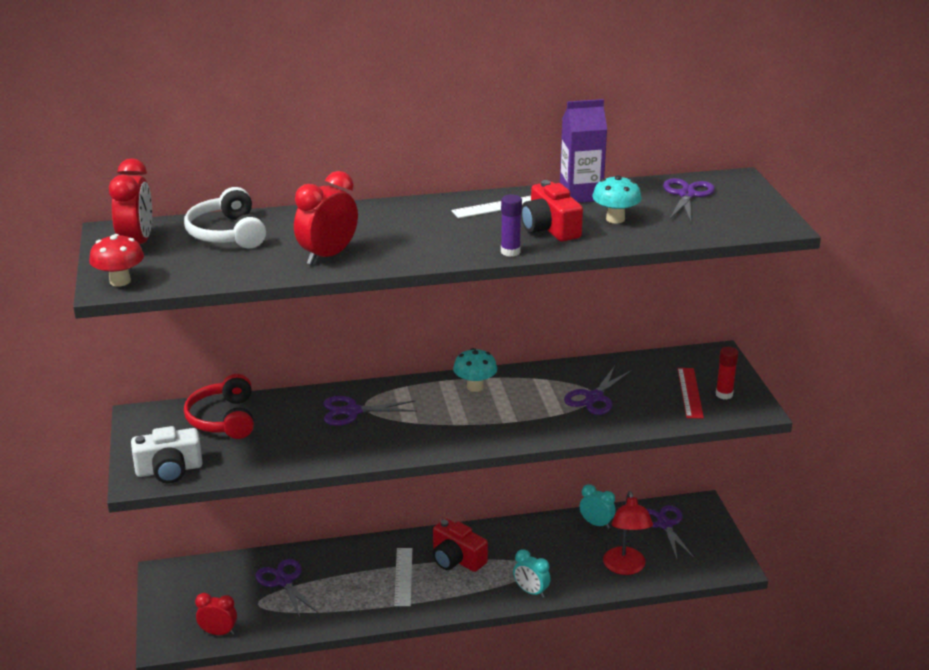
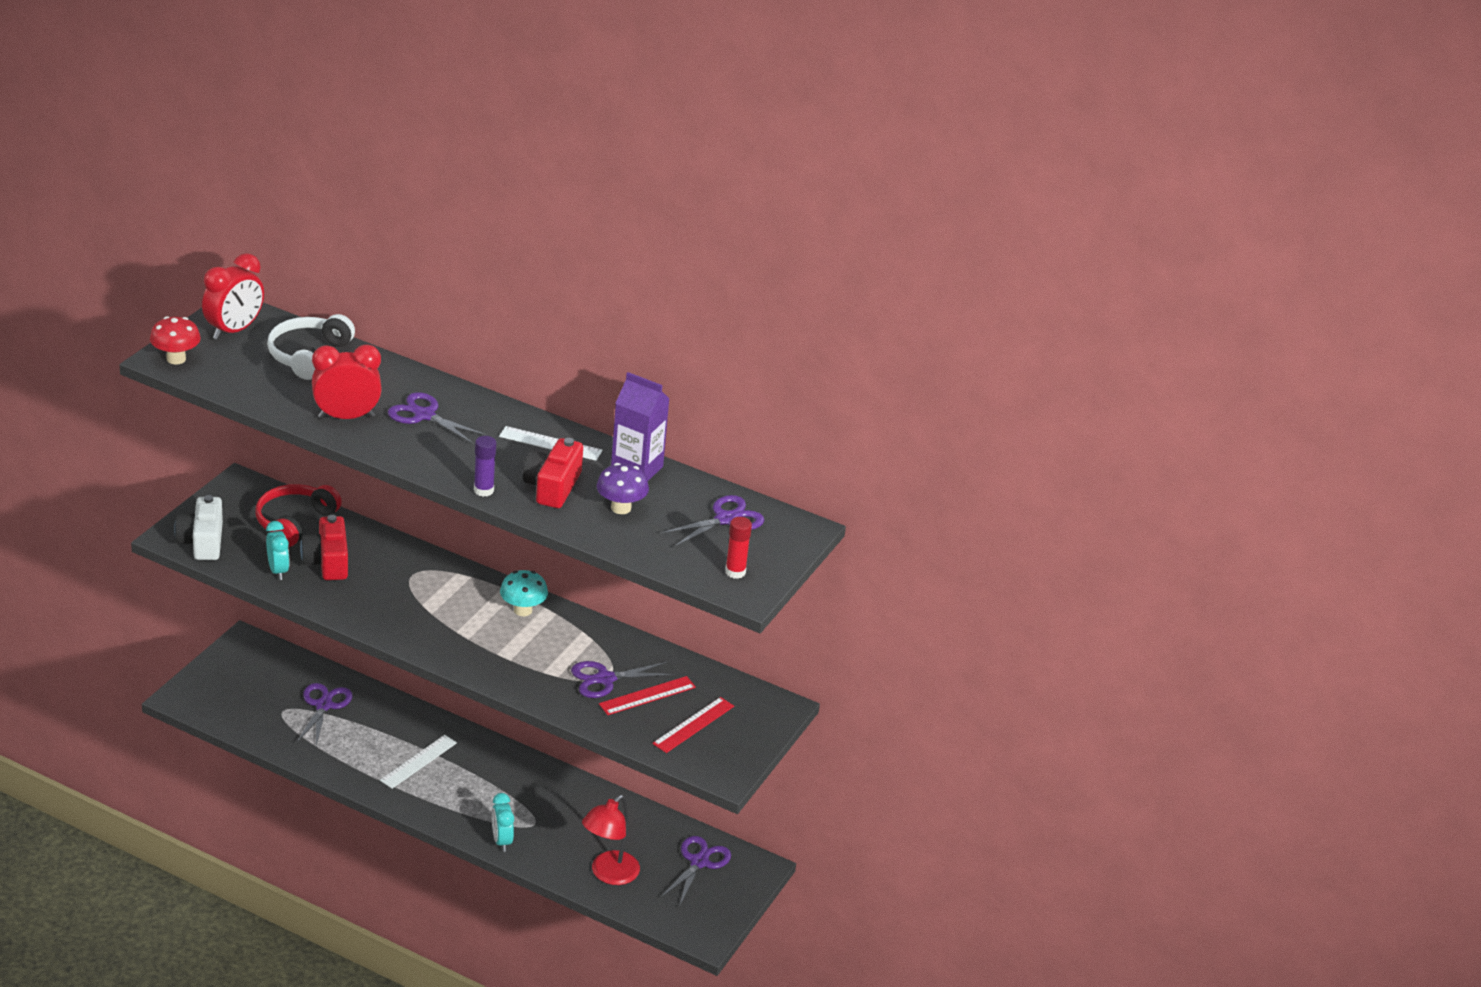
camera: 35 degrees right, 5 degrees up
(169, 470) = (202, 542): white camera -> white camera turned 60 degrees clockwise
(218, 632) = (227, 715): red clock -> none
(352, 411) = (396, 573): purple scissors -> purple scissors (424, 415)
(456, 559) = (480, 775): red camera -> red camera (327, 562)
(596, 524) = (639, 822): turquoise clock -> turquoise clock (278, 571)
(615, 219) = (621, 508): turquoise mushroom -> purple mushroom
(635, 392) = (647, 696): none -> red ruler
(724, 394) = (720, 744): red glue stick -> red glue stick (735, 572)

